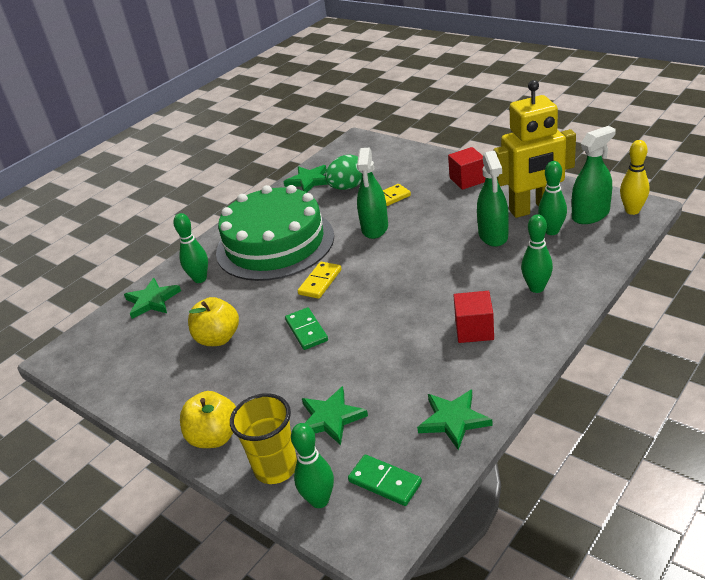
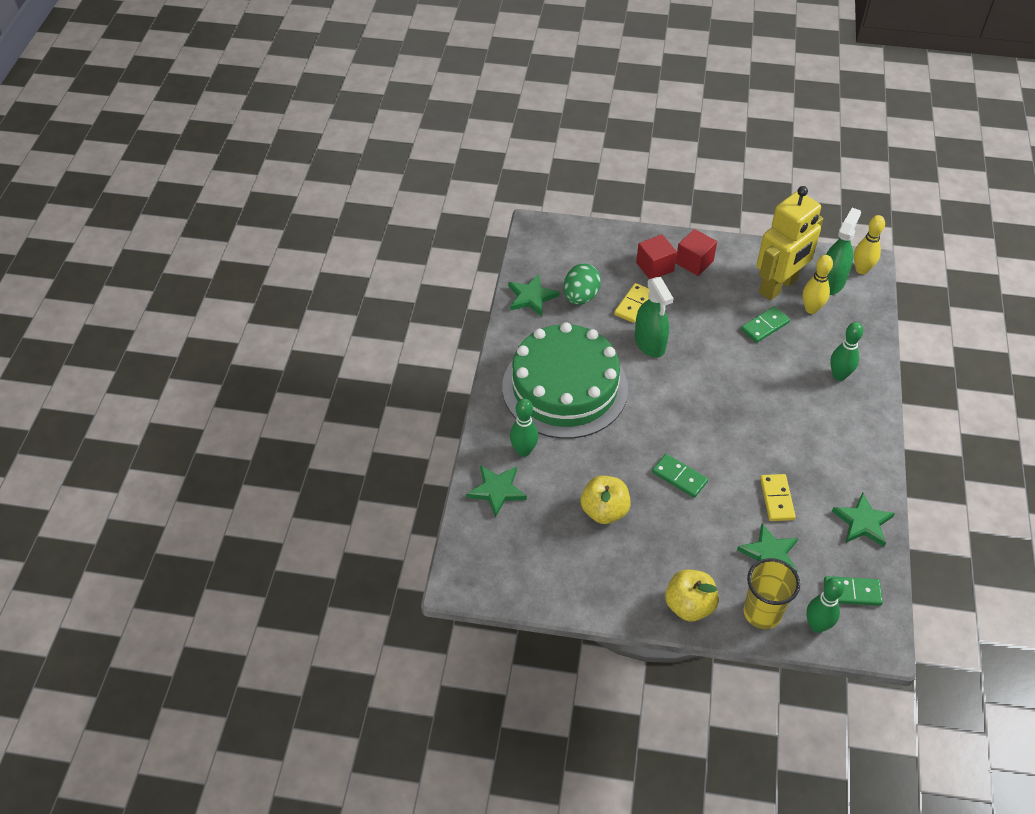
camera: 35 degrees left, 15 degrees up
(320, 282) = (648, 421): yellow domino -> yellow domino (777, 499)
(474, 330) = (819, 433): red cube -> red cube (655, 267)
(493, 235) = (765, 326): green spray bottle -> green domino
(552, 231) = (811, 309): green bowling pin -> yellow bowling pin

